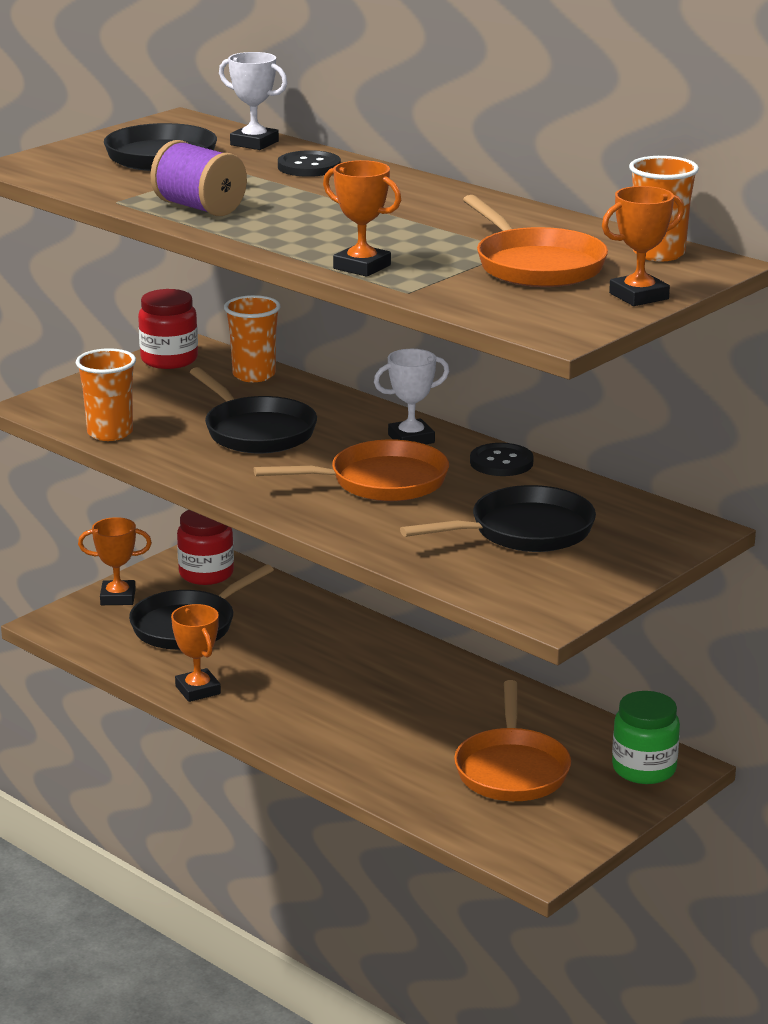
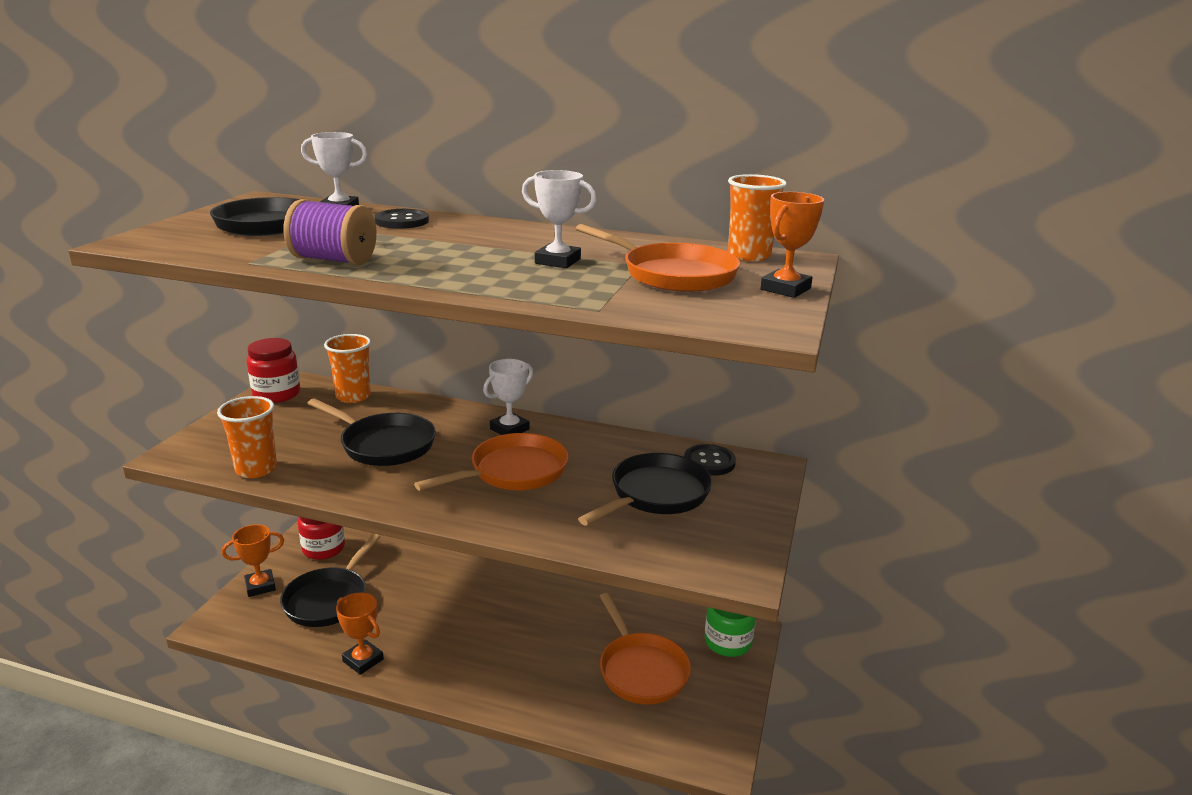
camera: 25 degrees left, 0 degrees up
(362, 267) = (532, 293): orange trophy -> none
(428, 235) = (558, 261): none -> white trophy
(501, 462) = (590, 437): black button -> black button (709, 462)

